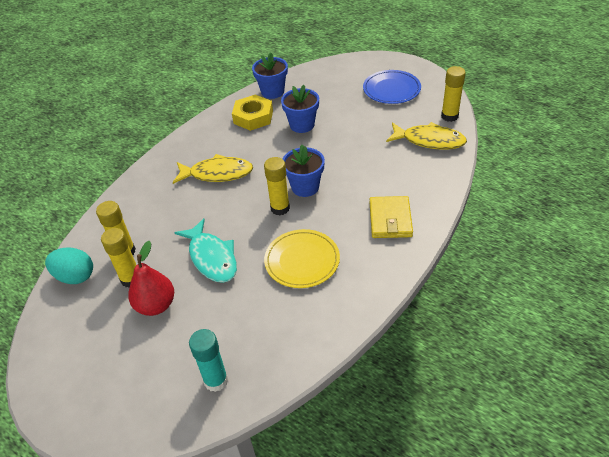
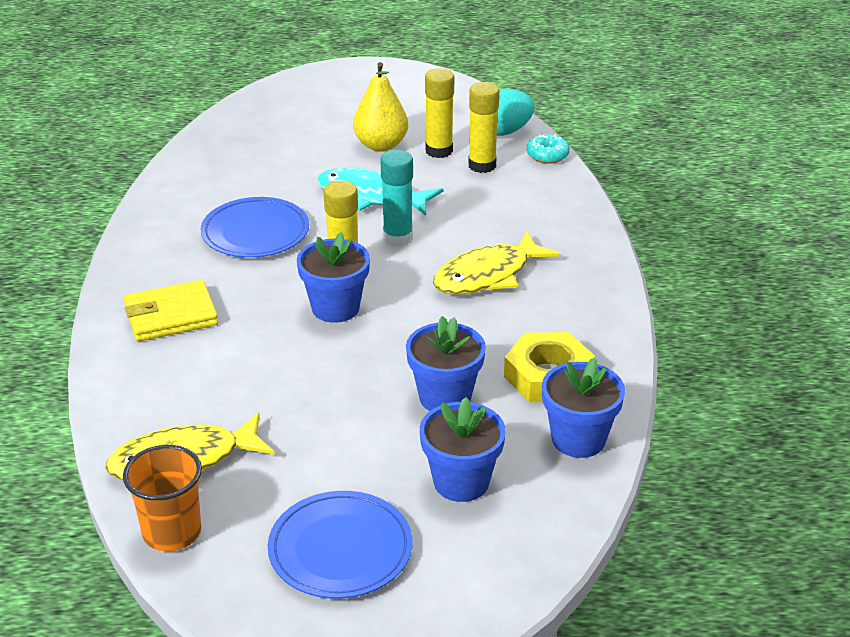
camera: 140 degrees right, 10 degrees down
(82, 241) = (547, 155): none -> turquoise donut
(156, 305) = (381, 145): red pear -> yellow pear
(216, 380) = (252, 128): turquoise glue stick -> turquoise glue stick (397, 238)
(302, 261) = (255, 232): yellow plate -> blue plate
(329, 94) = (461, 482): none -> blue flower pot
(390, 219) = (171, 316): yellow wallet -> yellow wallet turned 75 degrees counterclockwise
(449, 116) = (172, 532): yellow glue stick -> orange cup

